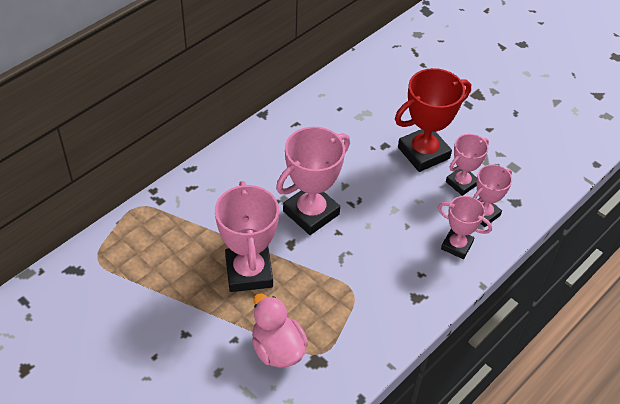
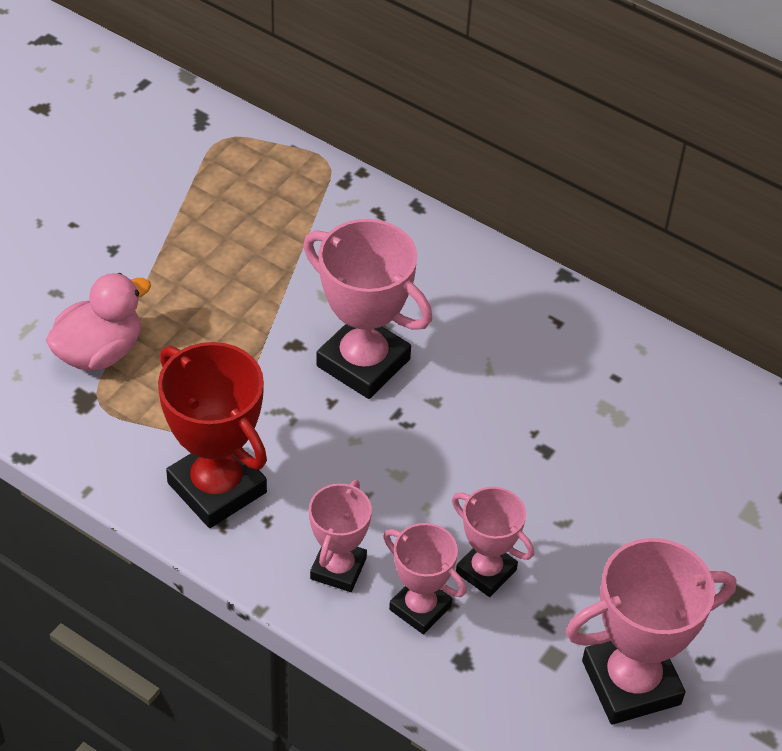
camera: 80 degrees right, 0 degrees up
(249, 272) = (230, 302): pink trophy -> pink trophy (631, 683)
(423, 153) = (544, 509): red trophy -> red trophy (217, 488)

